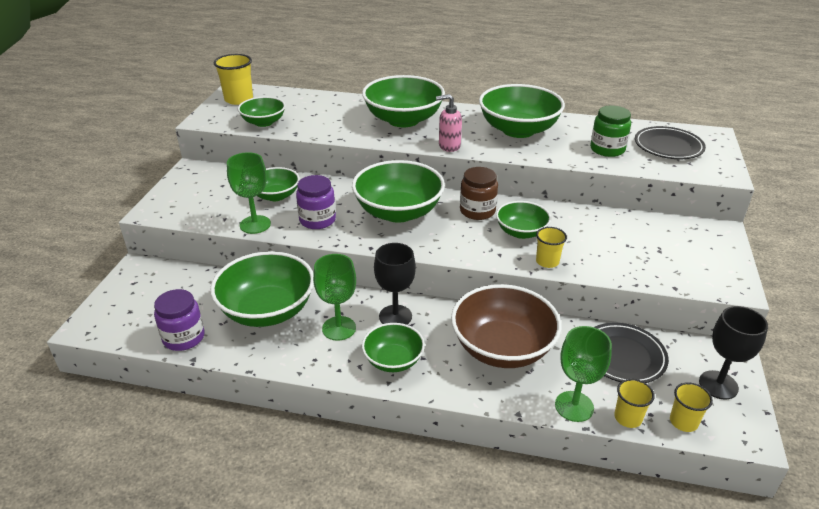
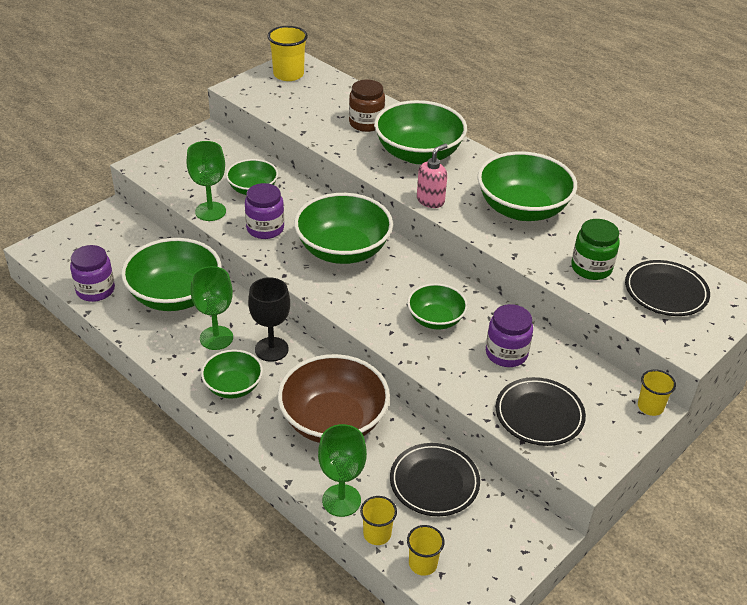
camera: 30 degrees right, 5 degrees up
(263, 122) = (286, 109): green bowl -> none
(449, 146) = (430, 200): pink soap dispenser -> pink soap dispenser turned 105 degrees clockwise
(477, 211) = (417, 280): brown jar -> brown jar (366, 123)
(547, 261) = (427, 359): yellow cup -> yellow cup (650, 407)
(595, 234) = (506, 353): none -> purple jar
(664, 265) = (539, 415): none -> black plate
(718, 385) = (494, 552): black goblet -> none

